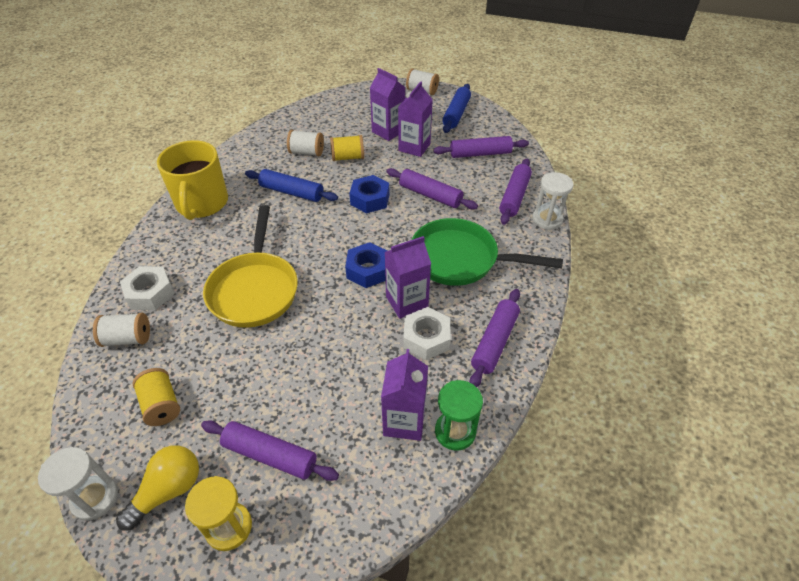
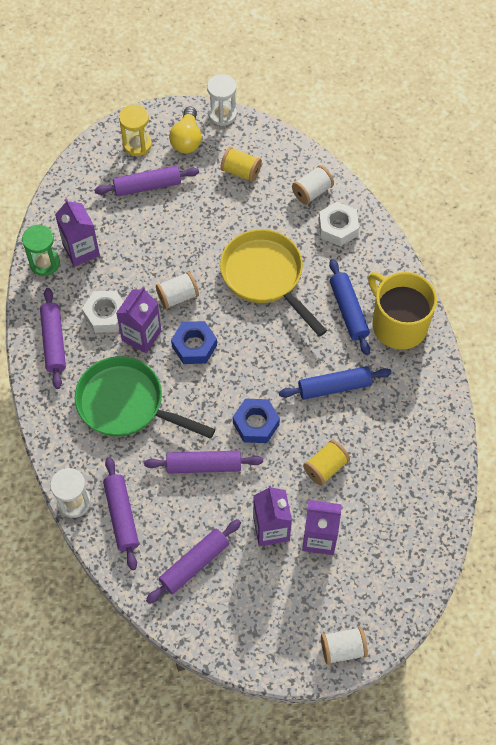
camera: 145 degrees right, 15 degrees up
(306, 152) = (373, 448): white spool -> white spool (178, 296)
(456, 114) = (268, 625): blue rolling pin -> blue rolling pin (348, 311)
(460, 259) = (126, 404): green pan -> green pan turned 135 degrees counterclockwise

